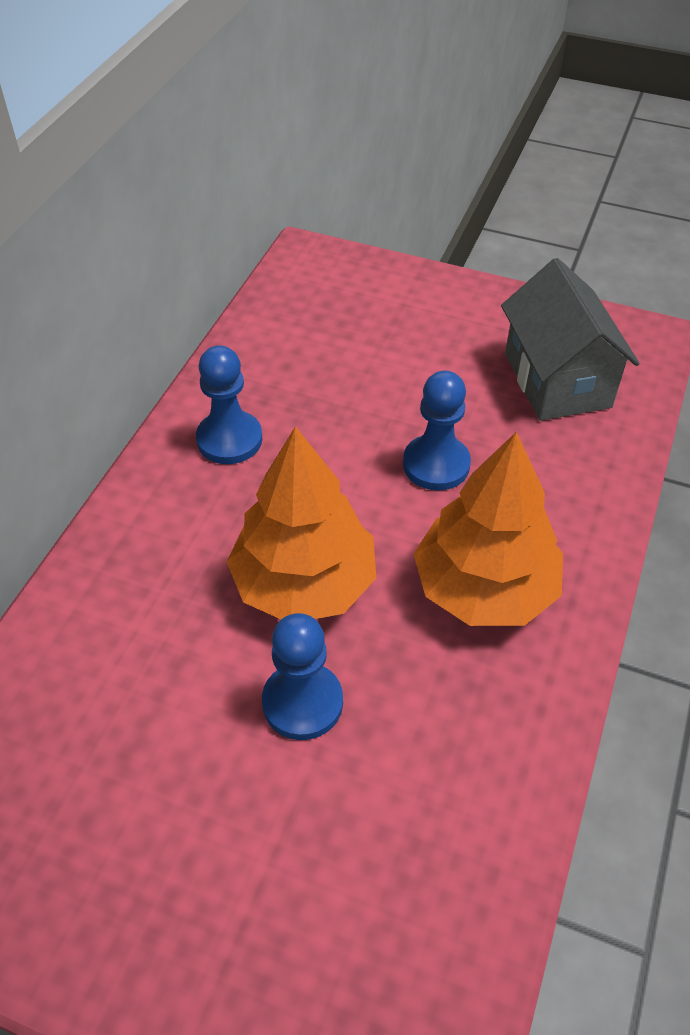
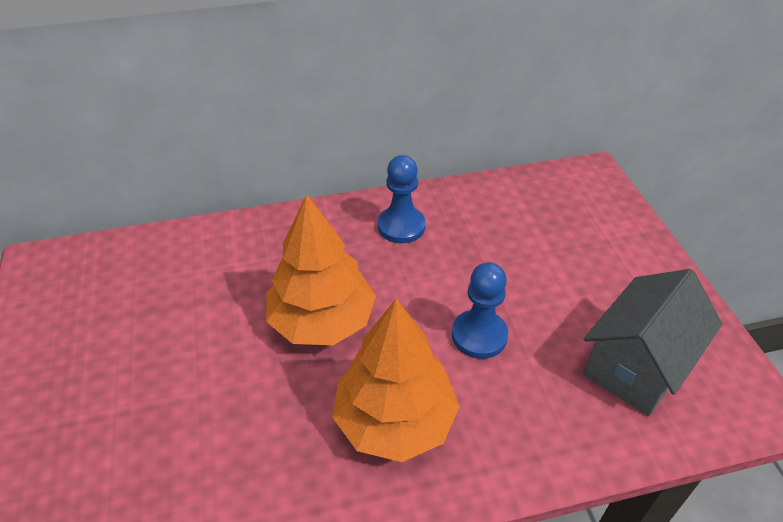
camera: 55 degrees right, 5 degrees down
(302, 702) = (233, 369): blue pawn -> none

